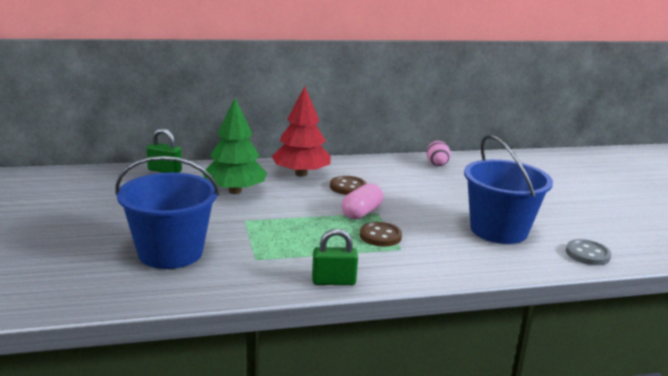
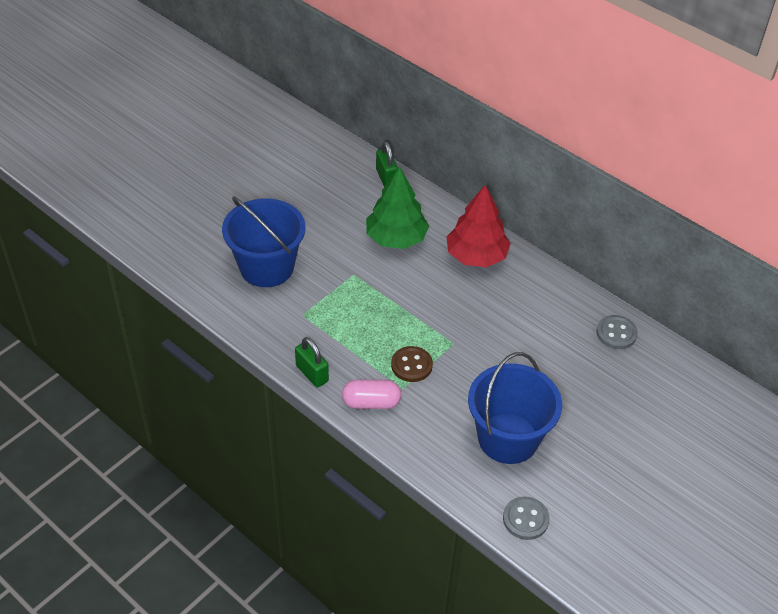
camera: 55 degrees right, 25 degrees up
(348, 187) = (484, 299): brown button -> none
(361, 213) = (441, 333): pink capsule -> pink capsule (371, 402)
(436, 164) = (616, 333): pink egg -> grey button

